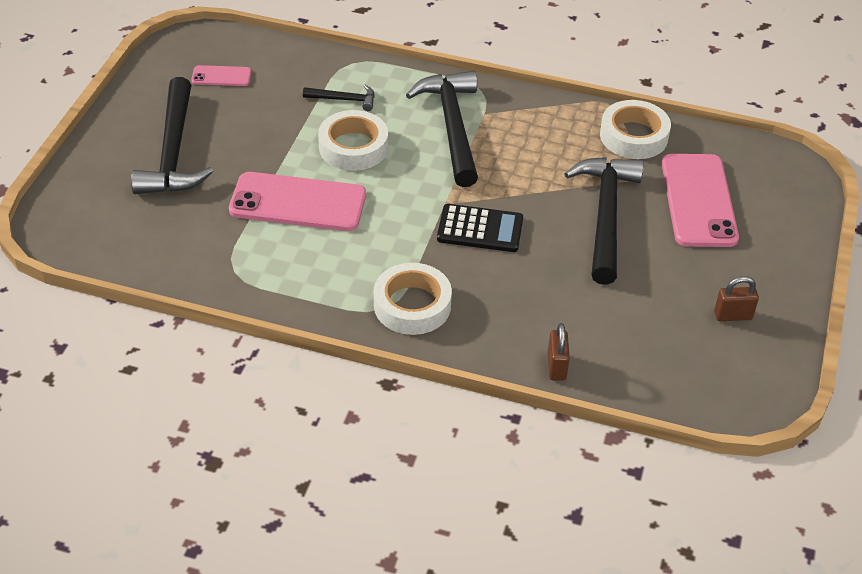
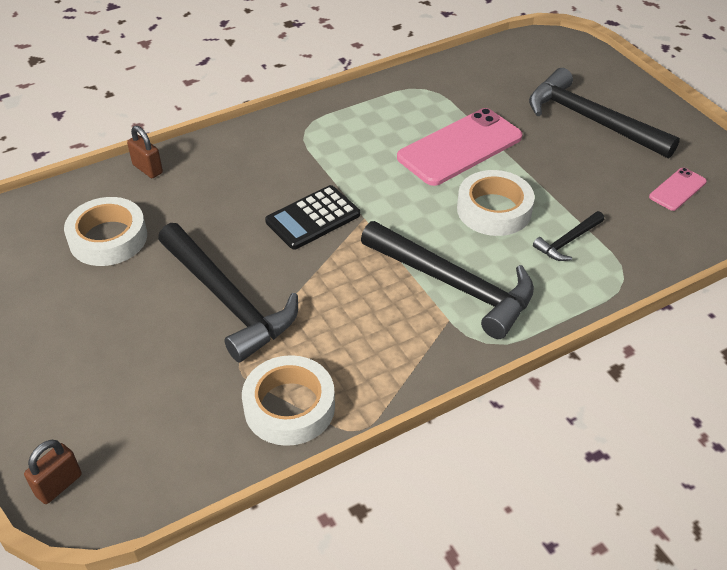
camera: 135 degrees right, 0 degrees up
(412, 305) = (289, 141): white tape -> white tape (108, 238)
(698, 200) = (157, 379): pink phone -> none
(733, 315) = (39, 290): brown padlock -> brown padlock (59, 485)

